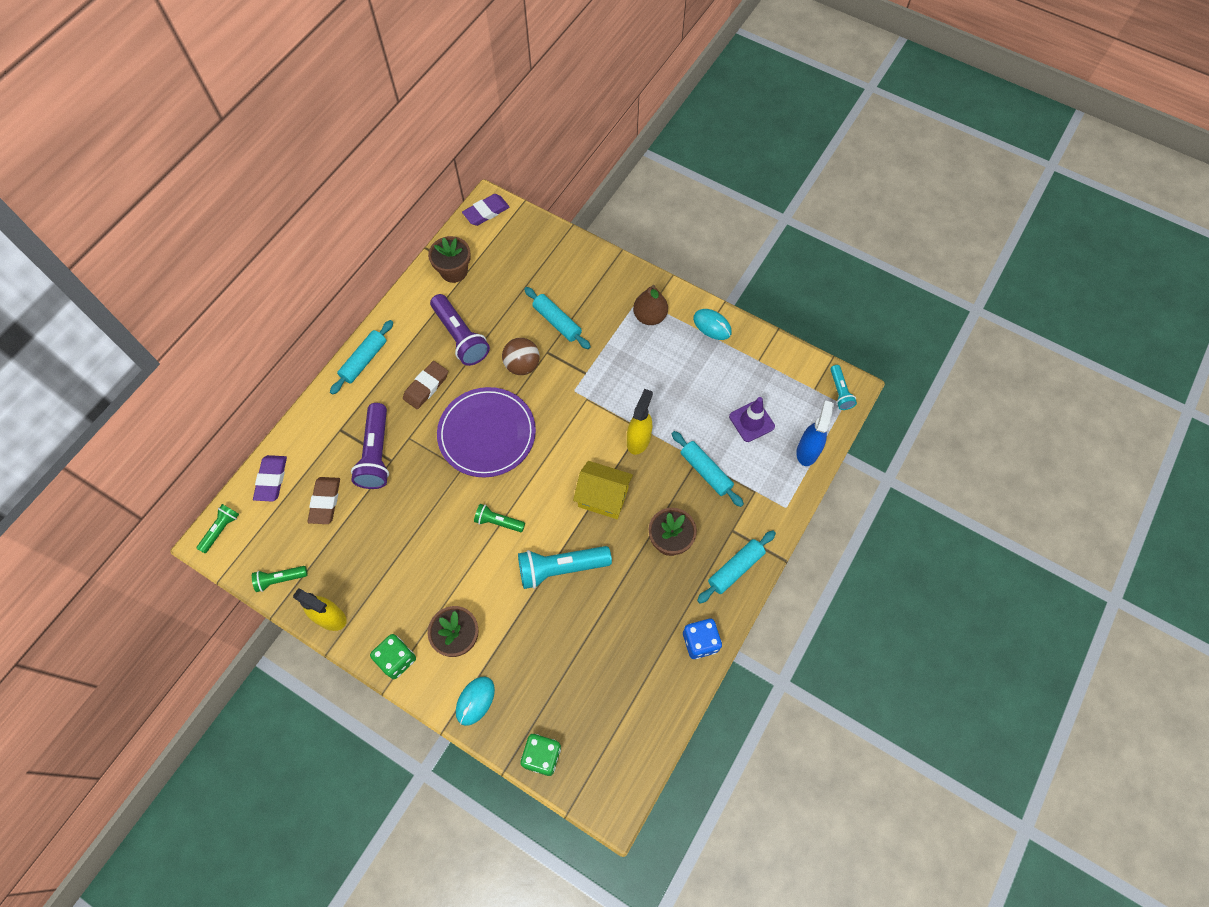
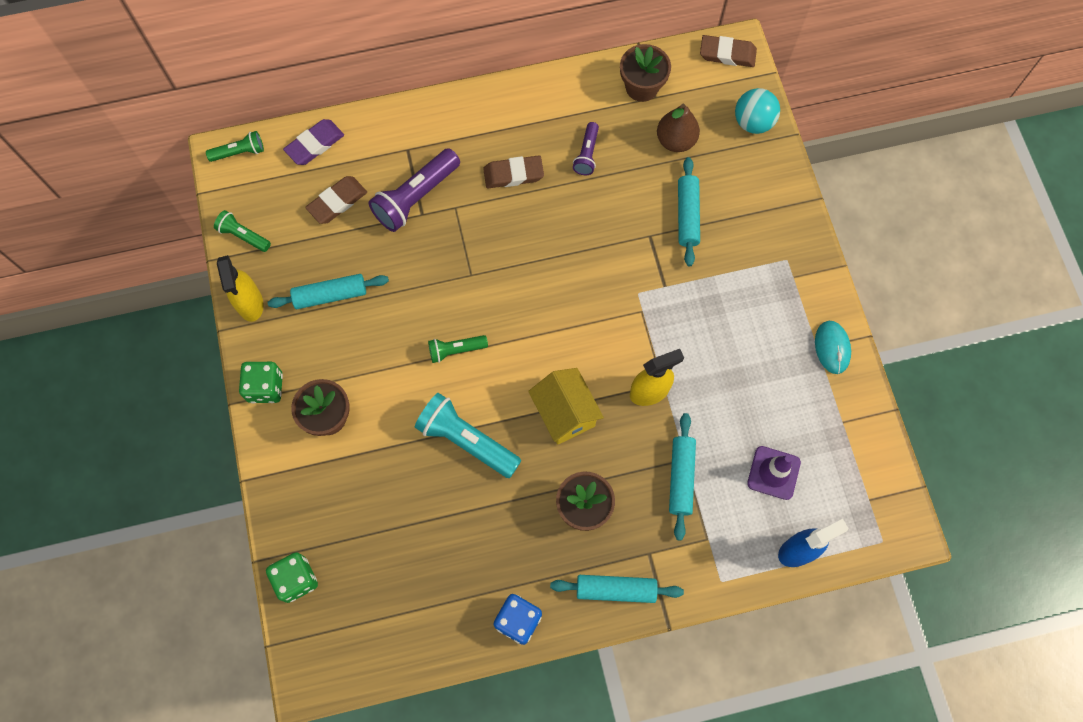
camera: 45 degrees right, 5 degrees up
(364, 360) = (485, 104): turquoise rolling pin -> turquoise rolling pin (330, 295)
(460, 337) = (587, 154): purple flashlight -> purple flashlight, size x0.56
(475, 701) = (290, 482): turquoise mouse -> none
(486, 212) = (727, 54): purple eraser -> brown eraser
(487, 434) = (523, 263): purple plate -> none
(498, 522) = (456, 350): green flashlight -> green flashlight turned 75 degrees counterclockwise
(522, 365) = (615, 228): brown ball -> none
(541, 238) = (753, 122): none -> turquoise ball
(649, 316) = (780, 286): brown pear -> brown pear (675, 141)
(839, 392) = (892, 526): turquoise flashlight -> none

